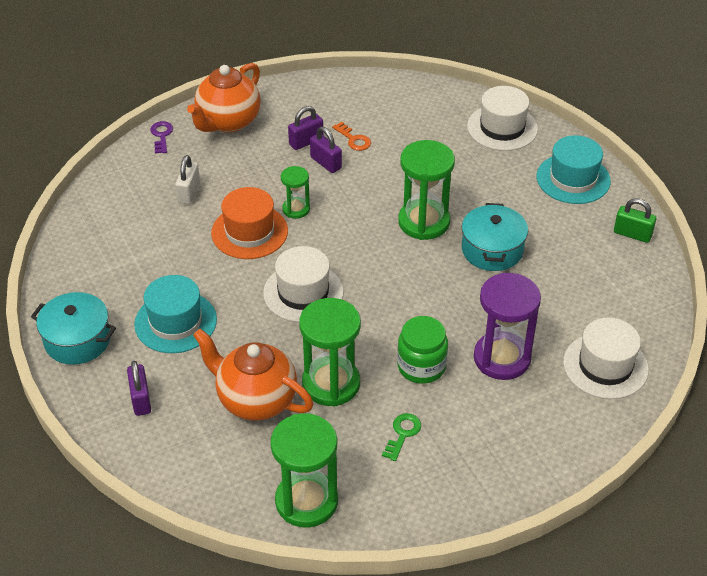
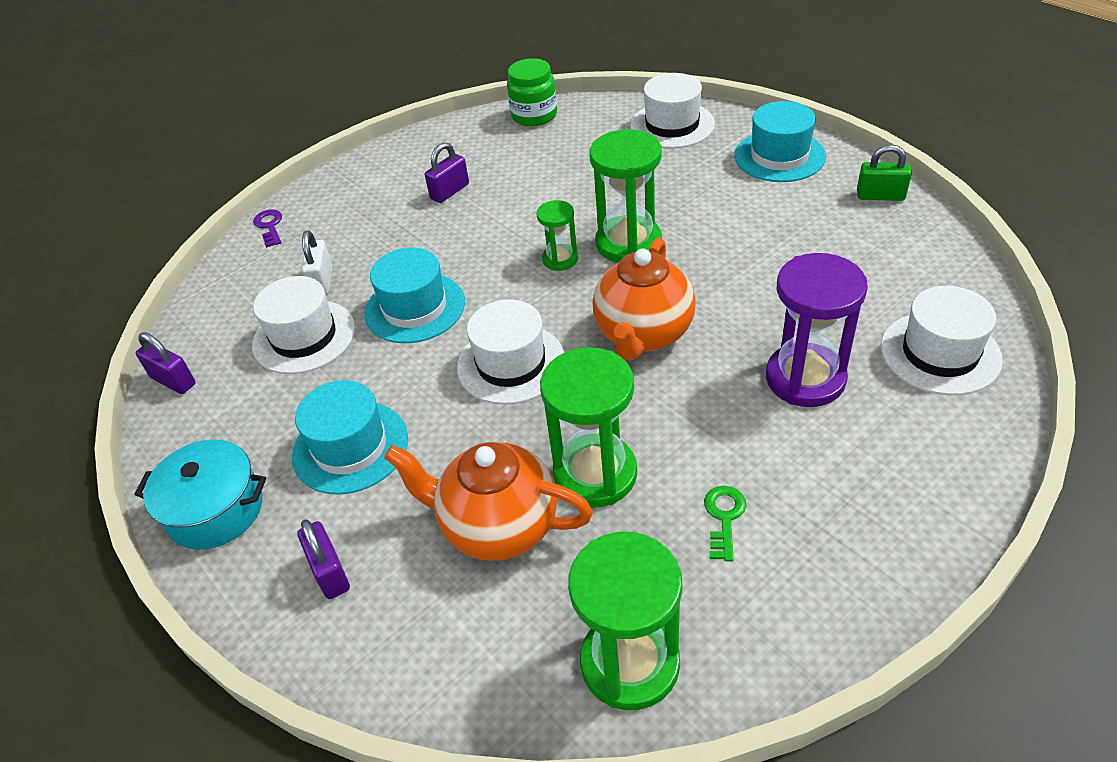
camera: 10 degrees left, 0 degrees up
(165, 233) = (304, 337): none -> white hat
(228, 122) = (348, 193): orange teapot -> orange teapot (643, 334)
(249, 232) = (415, 308): orange hat -> turquoise hat
(296, 209) = (465, 267): green hourglass -> green hourglass (560, 259)
(326, 163) = (482, 208): purple padlock -> purple padlock (173, 381)
(354, 139) = (506, 176): orange key -> none
(421, 366) = (706, 417): green jar -> green jar (534, 115)
(492, 250) = (726, 253): turquoise pot -> none

